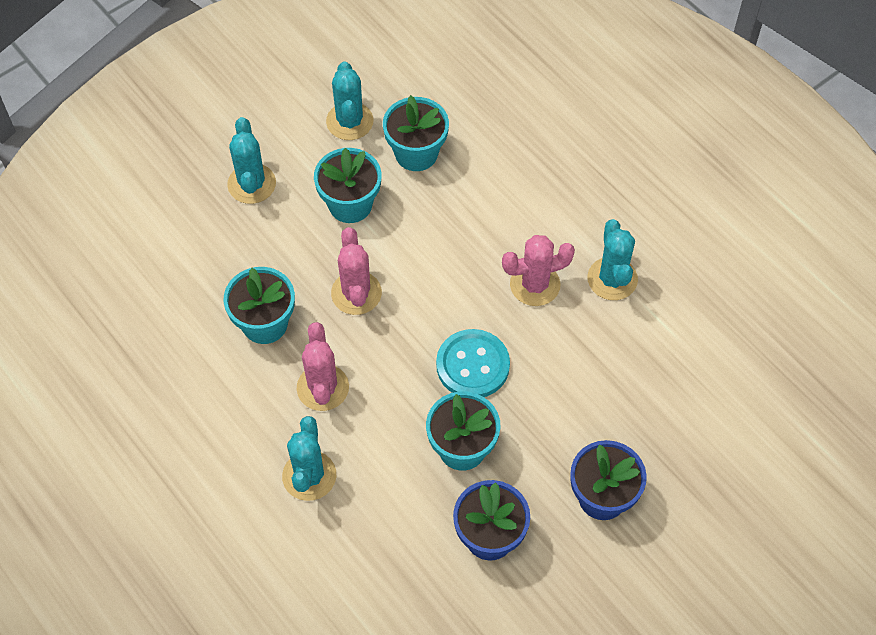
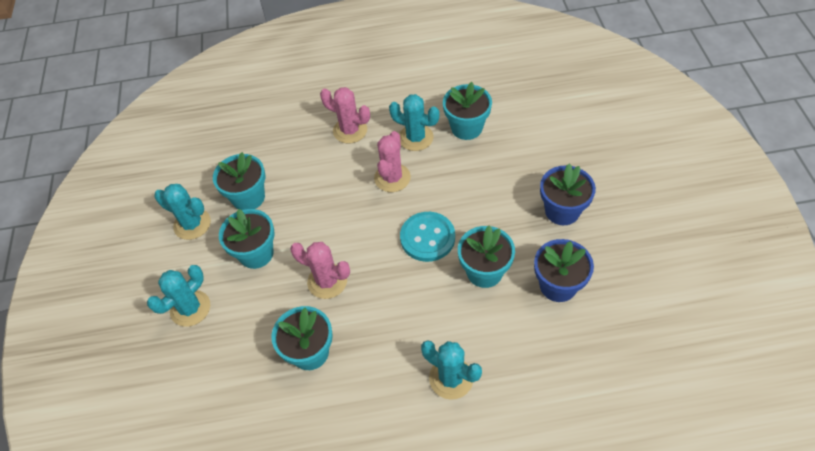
camera: 55 degrees left, 5 degrees down
(251, 184) = (190, 308): turquoise cactus -> turquoise cactus turned 75 degrees counterclockwise
(322, 388) = (386, 337): pink cactus -> pink cactus (350, 130)
(666, 328) = (466, 128): none -> turquoise flower pot

